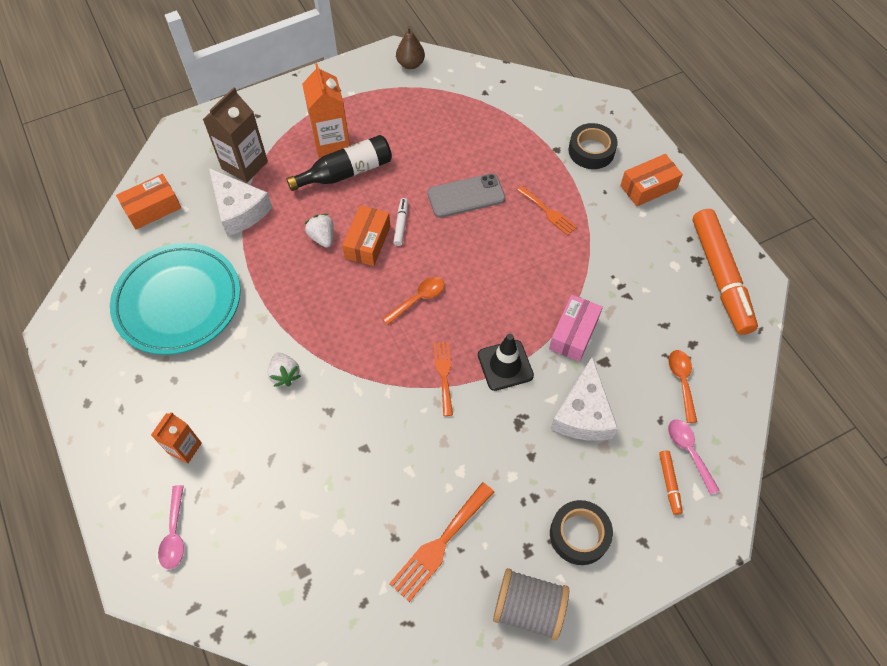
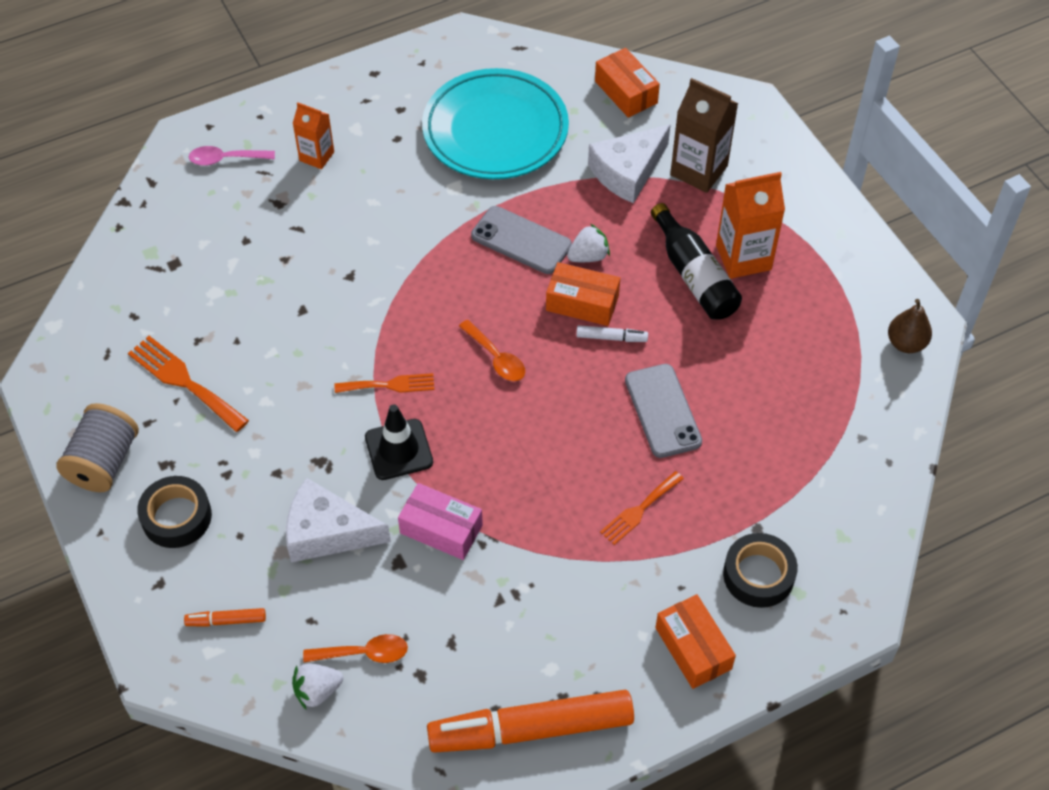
camera: 90 degrees right, 5 degrees down
(285, 374) = (398, 233): white strawberry -> white strawberry (317, 691)
(302, 282) = (521, 240): none -> grey phone
(688, 451) = (265, 649): pink spoon -> none

